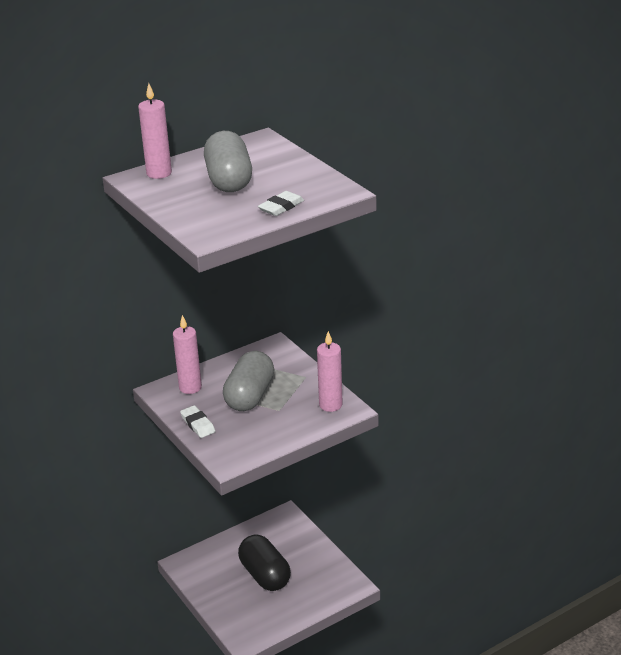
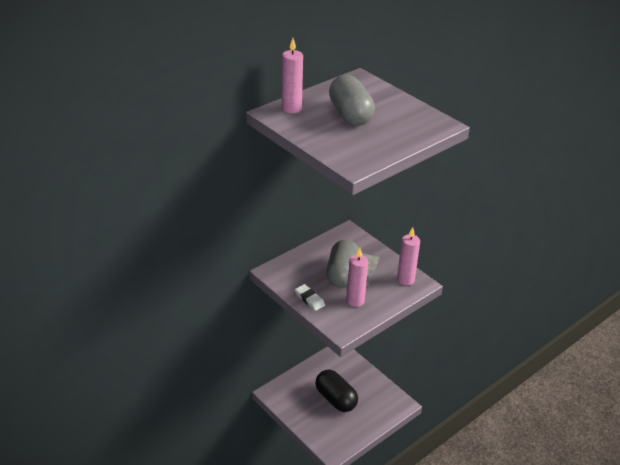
camera: 10 degrees left, 5 degrees up
(190, 387) = (294, 268): pink candle -> pink candle (355, 301)
(281, 207) = (401, 138): white eraser -> none

